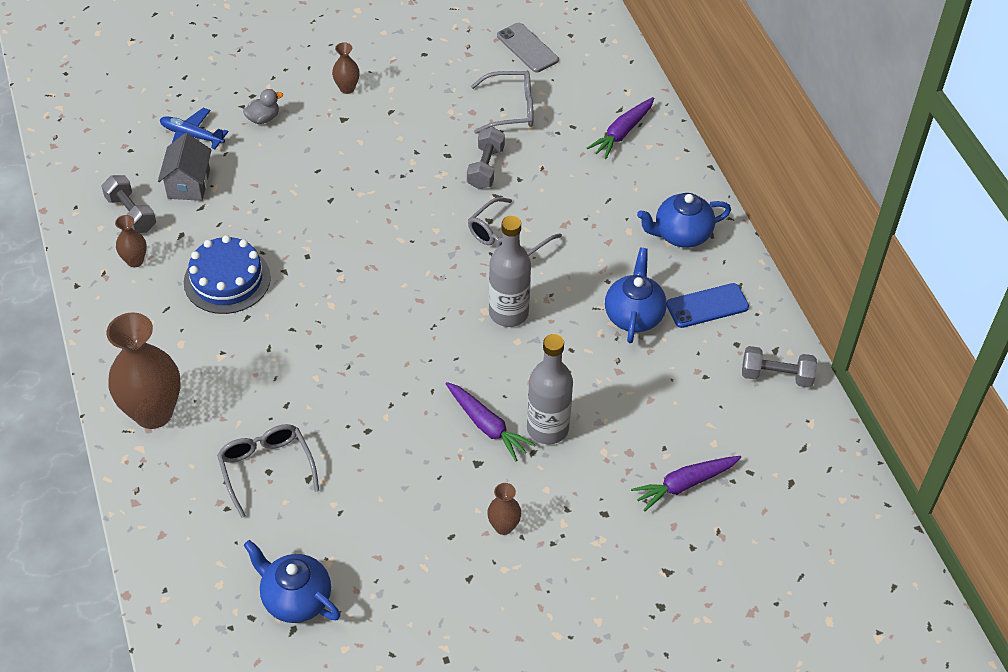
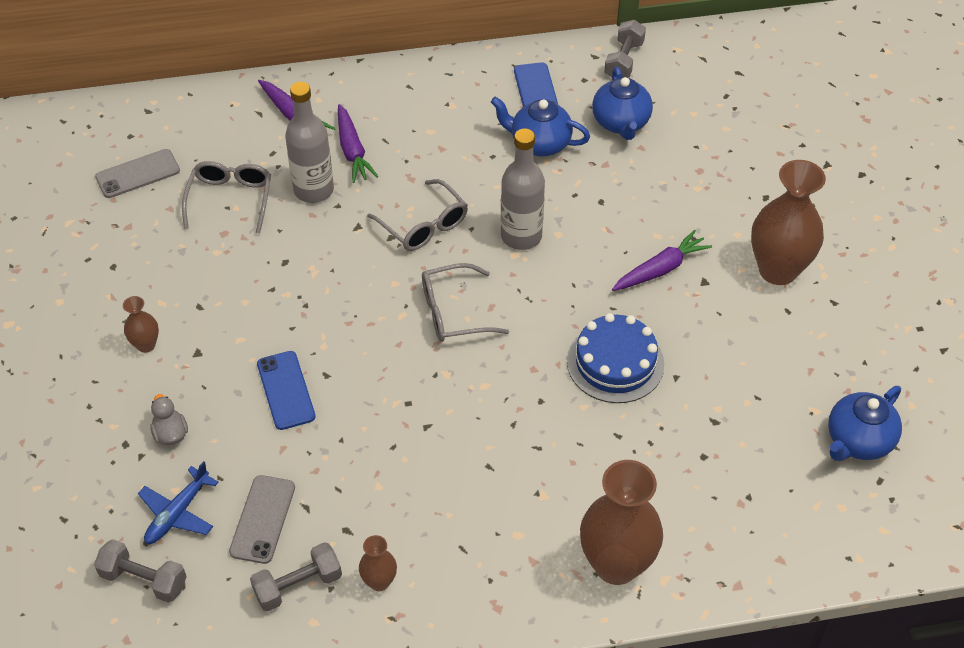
camera: 80 degrees left, 0 degrees up
(188, 184) = (263, 519): grey house -> grey phone
(227, 280) = (429, 483): blue cake -> blue cake (615, 363)
(266, 469) = (701, 458): grey glasses -> grey glasses (454, 312)
(311, 177) = (285, 390): none -> blue phone
(485, 168) = (314, 231): grey dumbbell -> grey dumbbell (144, 579)
(503, 526) = (778, 270): brown vase -> brown vase, size x2.15
(547, 428) = (668, 224): grey bottle -> grey bottle (313, 190)
(681, 234) = (444, 94): blue teapot -> blue teapot (621, 123)
(685, 484) = (737, 139): purple carrot -> purple carrot (352, 150)

